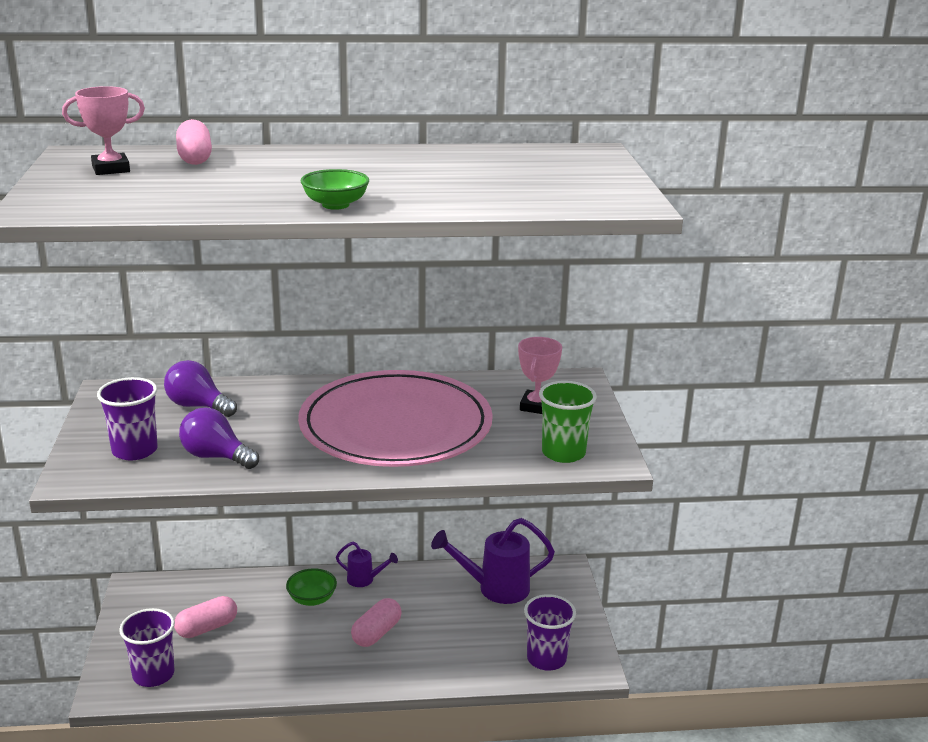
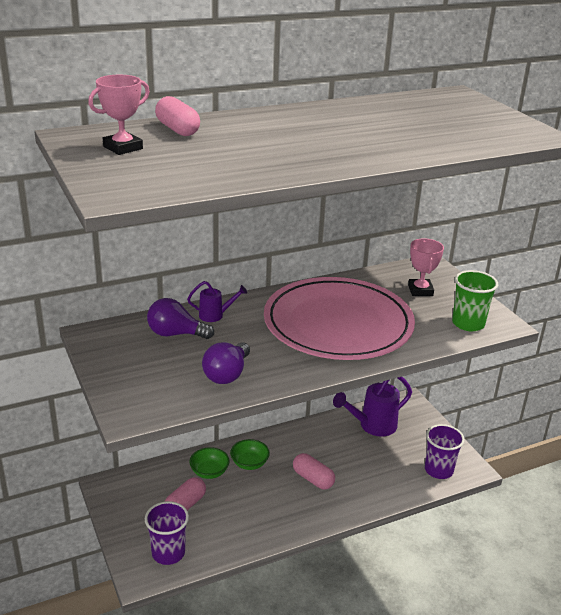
camera: 20 degrees left, 5 degrees up
(135, 450) = (158, 382): purple cup -> none
(216, 457) = (227, 374): purple light bulb -> purple light bulb turned 75 degrees counterclockwise
(335, 205) = (345, 161): green bowl -> green bowl (209, 472)
(365, 580) = (278, 440): purple watering can -> purple watering can (215, 315)
(376, 633) = (313, 479): pink capsule -> pink capsule turned 60 degrees counterclockwise

